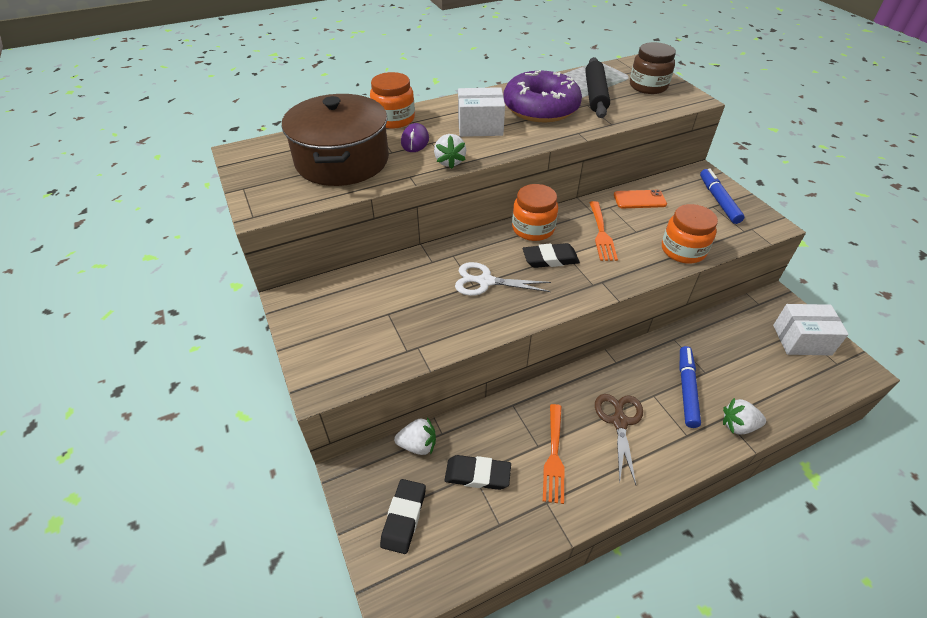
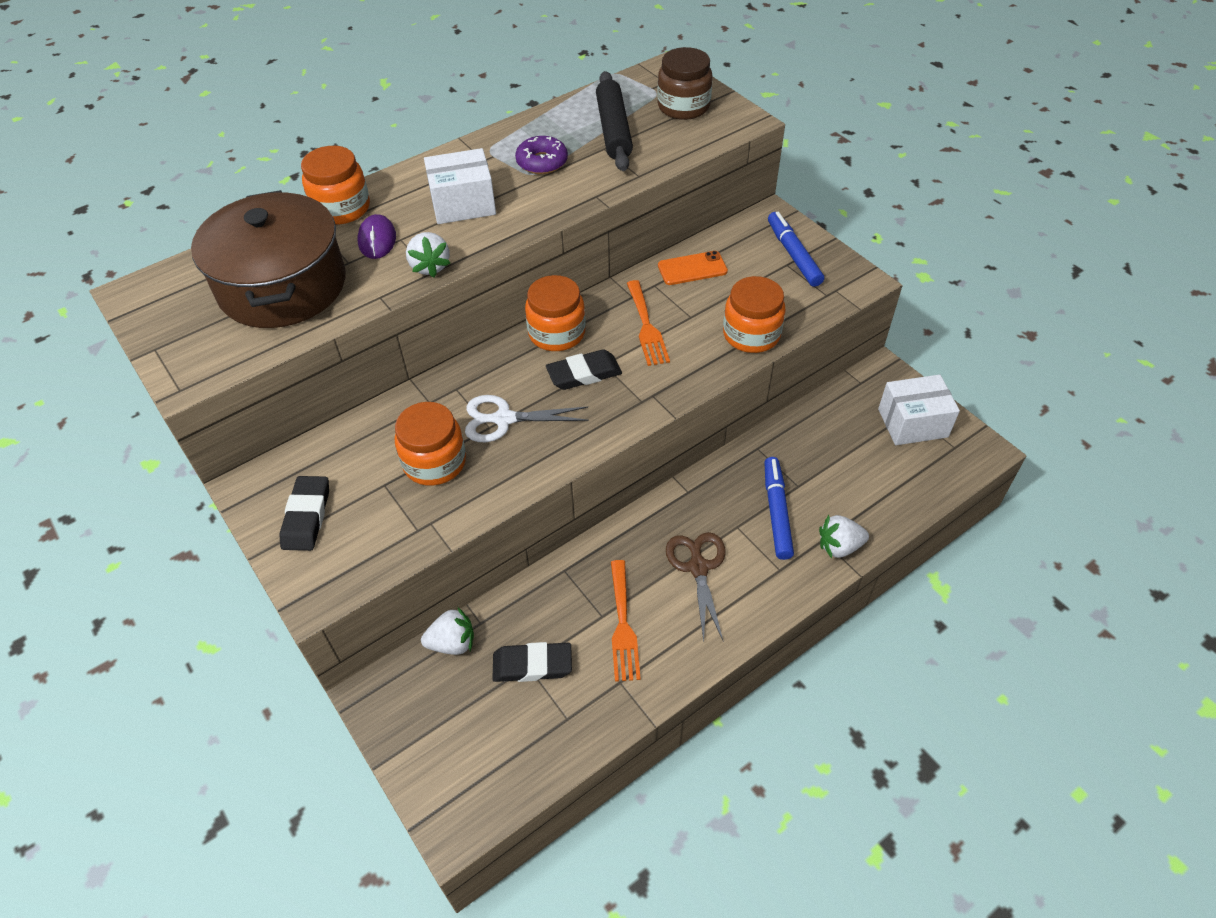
camera: 10 degrees left, 5 degrees up
(404, 517) = (450, 733): black eraser -> black eraser (306, 516)
(428, 304) = (434, 462): none -> orange jar
(541, 108) = (542, 162): purple donut -> purple donut, size x0.49

